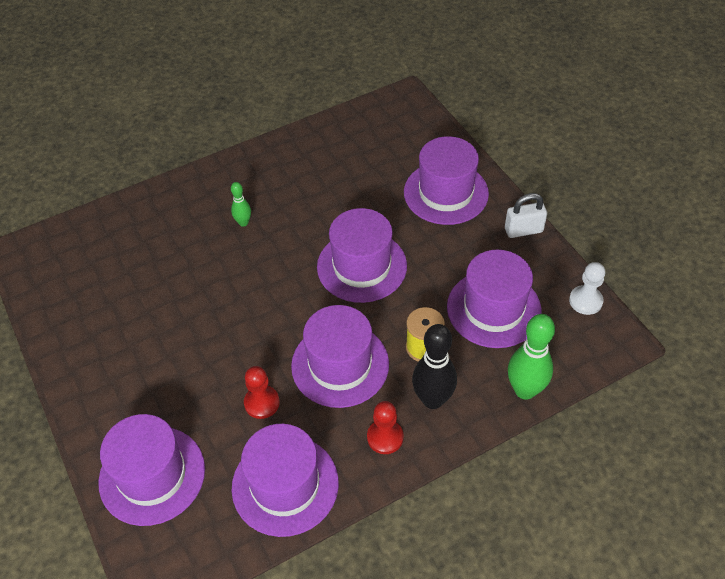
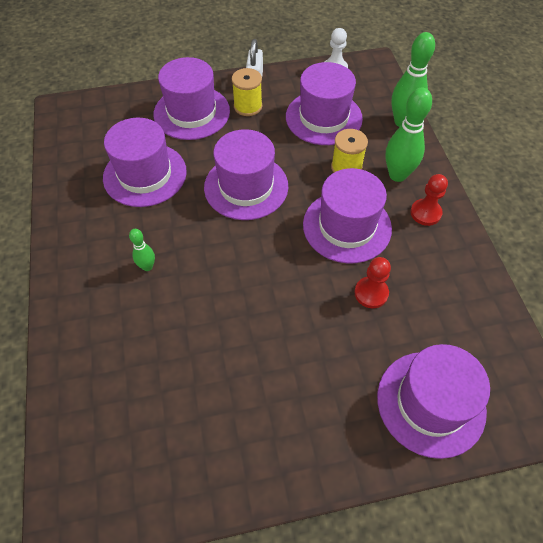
camera: 75 degrees left, 5 degrees up
(285, 485) = (458, 292): purple hat -> purple hat (145, 174)
(432, 399) = (397, 175): black bowling pin -> green bowling pin
(478, 236) = (248, 106): none -> yellow spool

